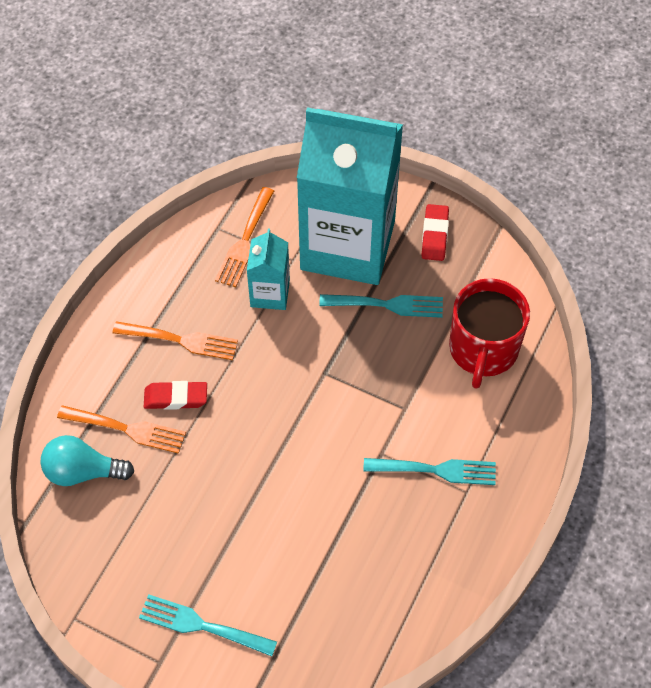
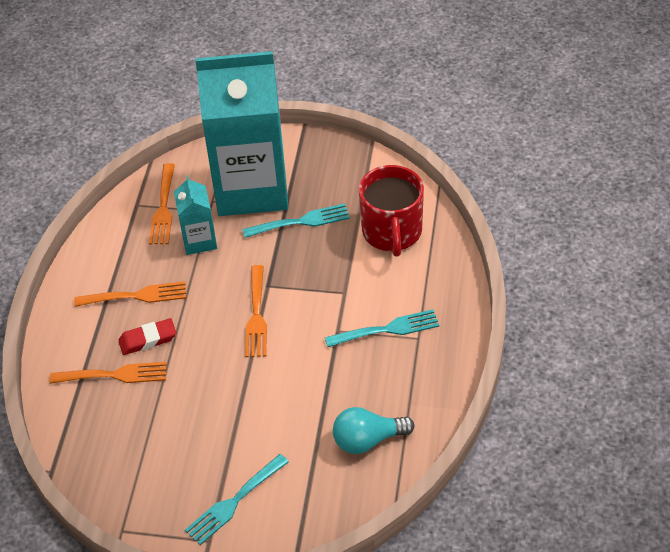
camera: 15 degrees left, 10 degrees down
(83, 471) = (87, 417): turquoise light bulb -> turquoise light bulb (367, 440)
(201, 625) = (234, 502): turquoise fork -> turquoise fork turned 45 degrees counterclockwise
(300, 406) = (256, 316): none -> orange fork
(434, 235) = (321, 161): red eraser -> none

